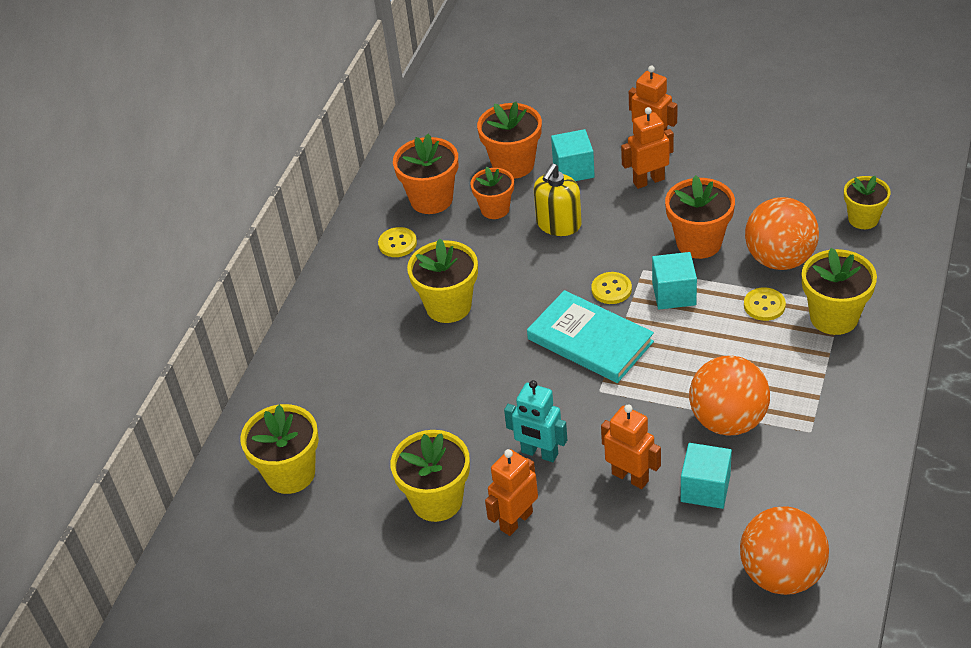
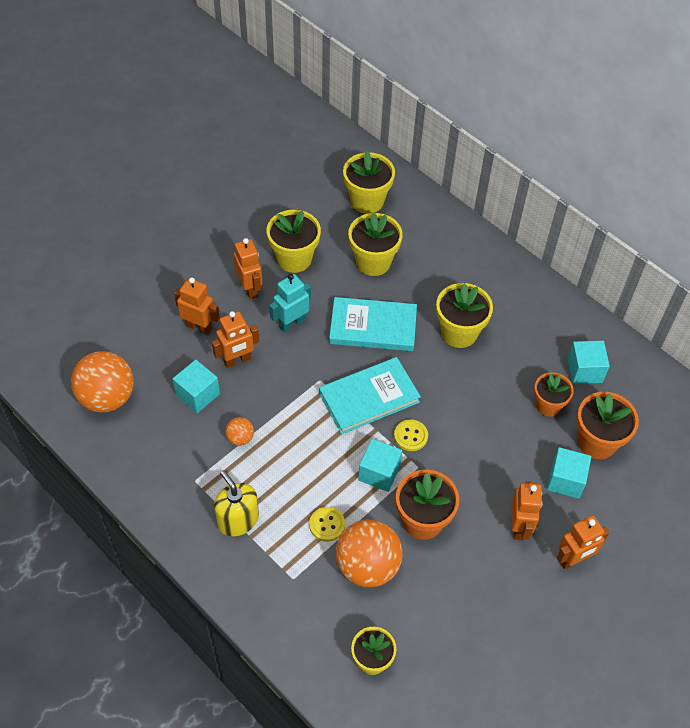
camera: 110 degrees right, 10 degrees up
(397, 243) = (545, 330): yellow button -> none
(431, 199) = (584, 370): orange flower pot -> turquoise cube
(491, 379) = (373, 327): none -> turquoise book
(558, 224) = (504, 438): yellow soap dispenser -> yellow soap dispenser (238, 520)
(611, 540) = (199, 327): none -> orange robot
(728, 420) = (240, 438): orange ball -> orange ball, size x0.46
(834, 317) = (283, 564): yellow flower pot -> yellow flower pot (373, 262)

